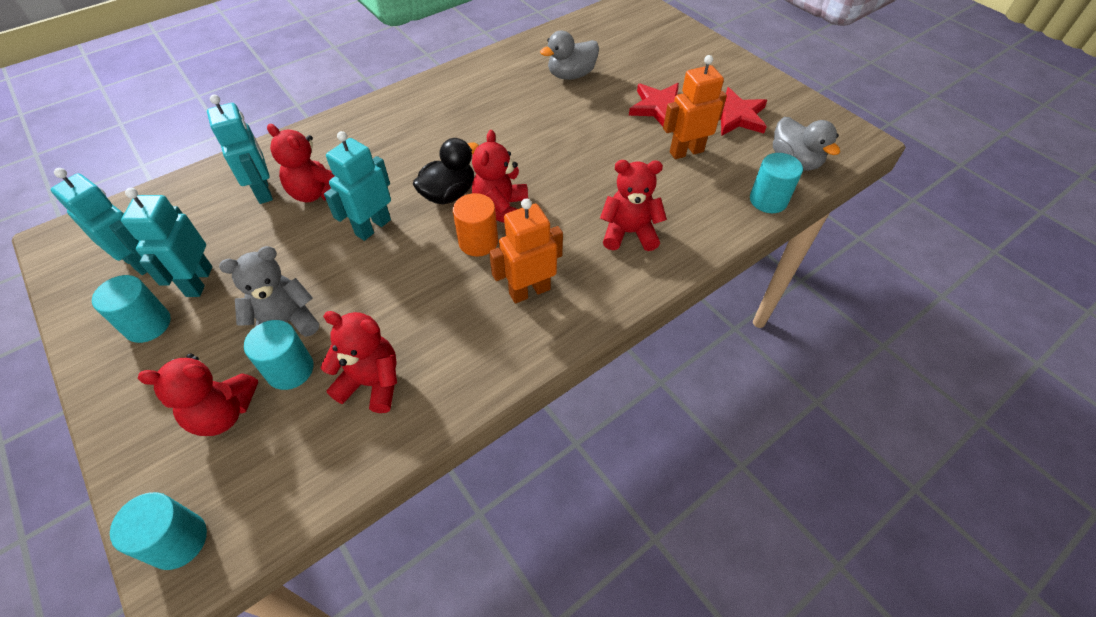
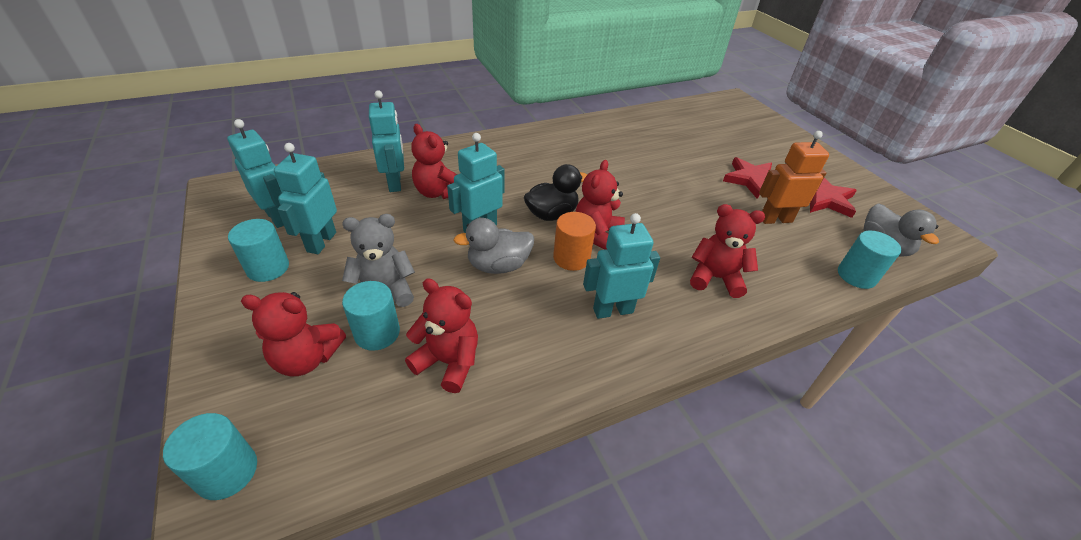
camera: 10 degrees right, 10 degrees down
(529, 291) = (613, 310): orange robot -> turquoise robot
(571, 75) = (673, 142): grey duck -> grey duck (498, 265)

